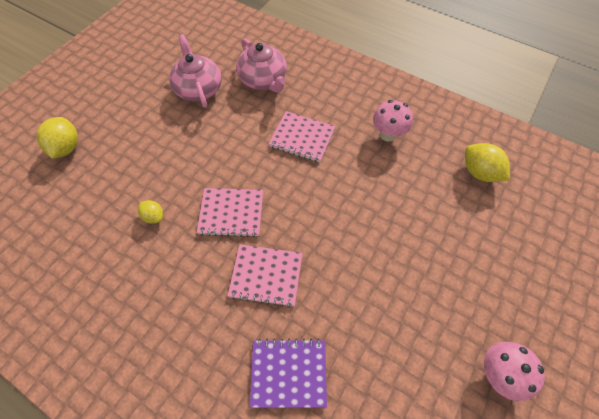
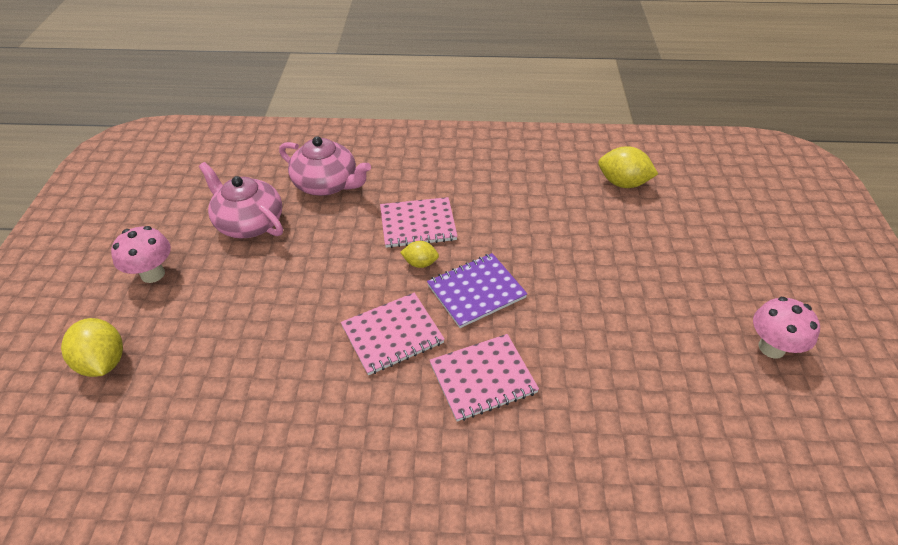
camera: 30 degrees left, 15 degrees down
(154, 216) = (295, 384): yellow lemon -> yellow lemon (420, 263)
(288, 372) = (582, 460): purple notebook -> purple notebook (476, 291)
(387, 134) = (508, 185): pink mushroom -> pink mushroom (153, 274)

